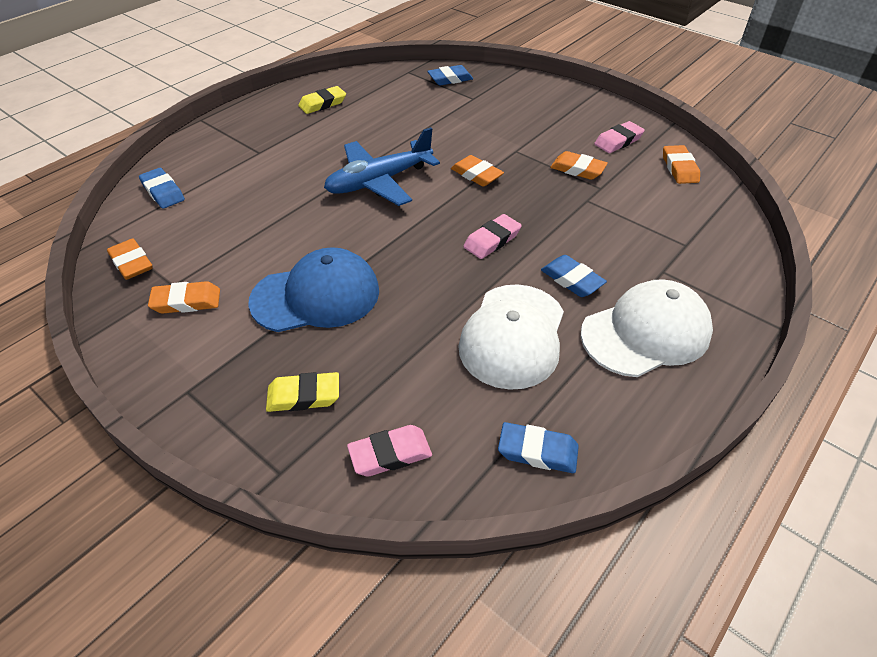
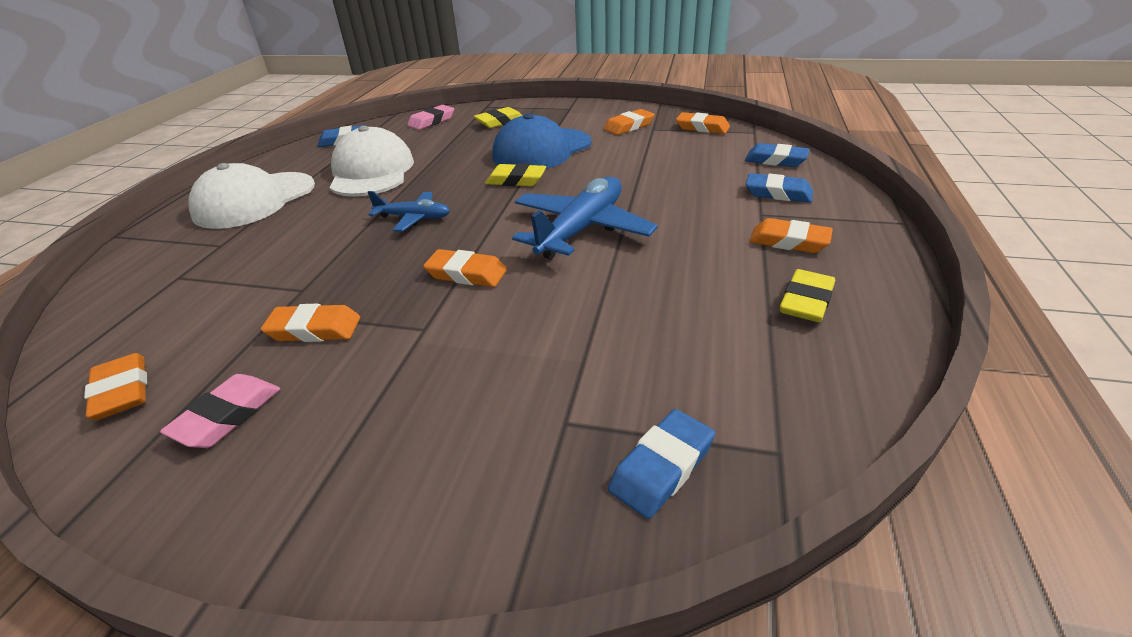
camera: 155 degrees right, 10 degrees down
(277, 130) = (789, 241): none -> orange eraser
(380, 255) = (516, 180): none -> yellow eraser
(492, 240) = (413, 218): pink eraser -> blue plane
(572, 280) = (322, 213): blue eraser -> blue eraser (778, 193)

